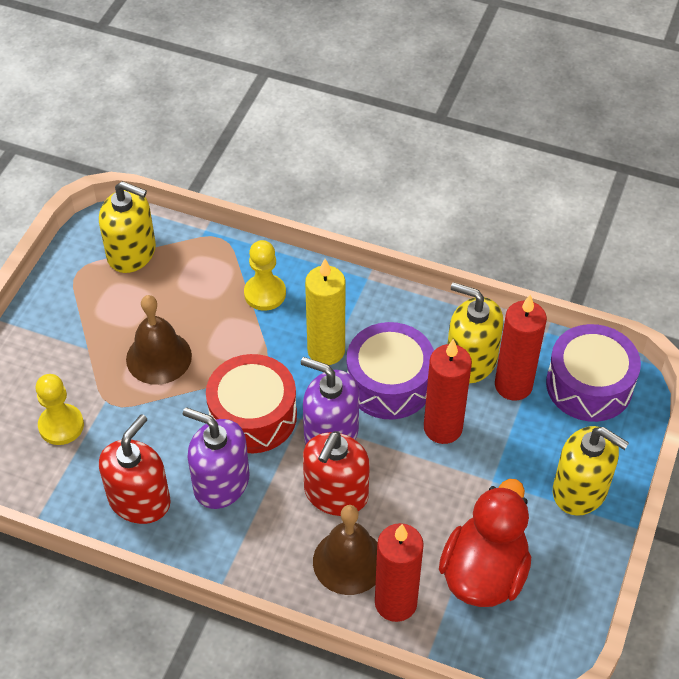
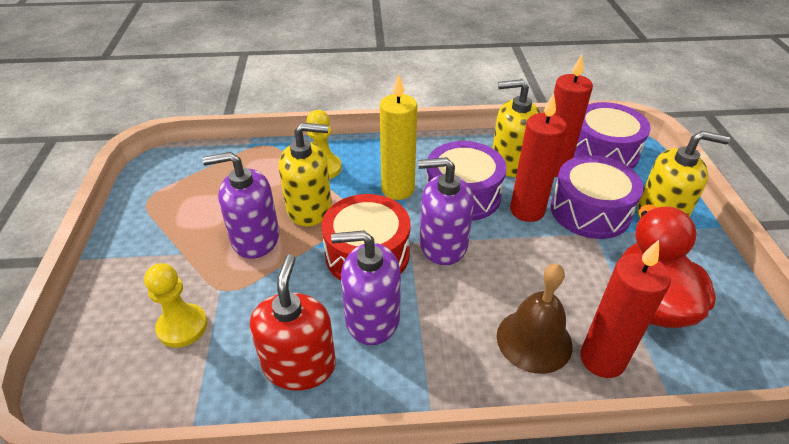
camera: 25 degrees left, 10 degrees down
(132, 252) = (192, 174): yellow soap dispenser -> yellow soap dispenser (309, 208)
(159, 357) = (255, 238): brown bell -> purple soap dispenser
(336, 493) = (481, 288): red soap dispenser -> none
(509, 454) = (590, 211): none -> purple drum

